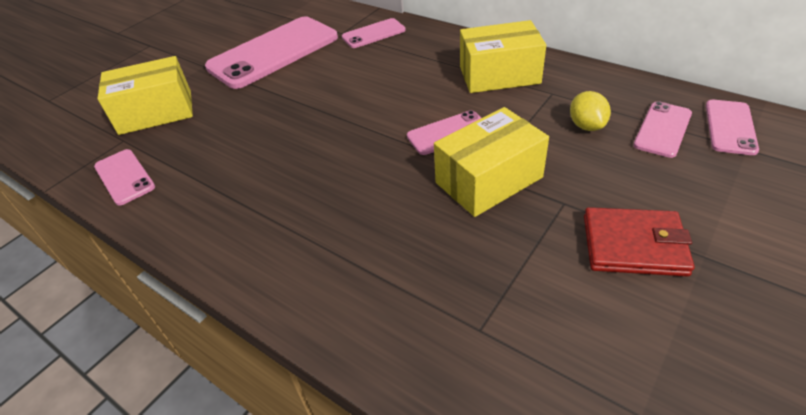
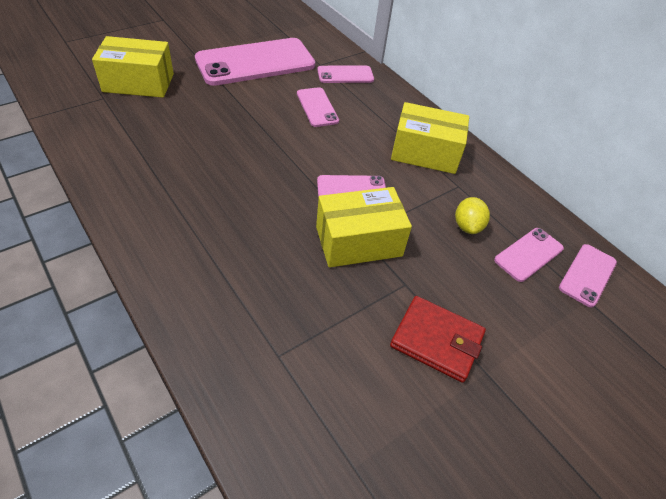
camera: 10 degrees right, 5 degrees up
(124, 177) = (89, 130): pink phone -> pink phone (317, 107)

